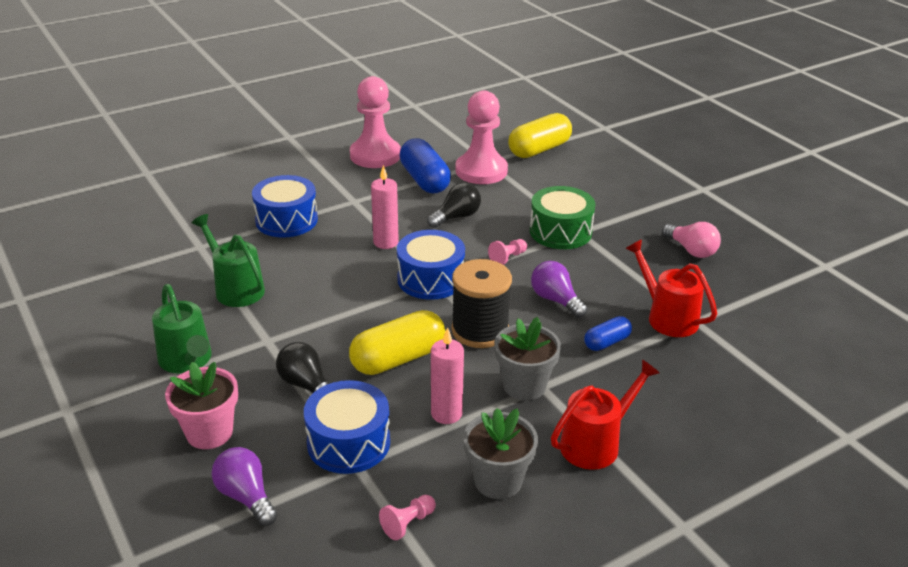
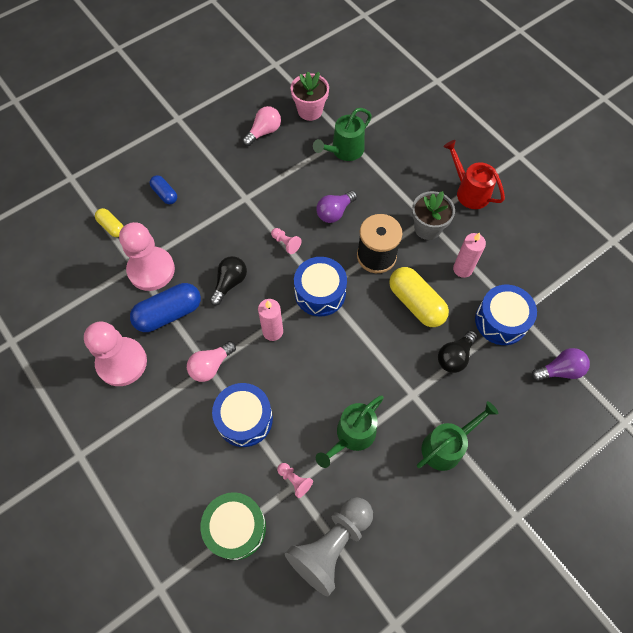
camera: 95 degrees left, 30 degrees up
(124, 265) = (331, 545): none -> grey pawn
(209, 432) = (513, 408): pink flower pot -> pink flower pot (310, 111)
(246, 496) = (559, 370): purple light bulb -> purple light bulb turned 150 degrees counterclockwise
(355, 202) = (211, 366): none -> pink light bulb
(408, 523) = (554, 280): pink pawn -> pink pawn (294, 480)
(456, 217) = (230, 283): black light bulb -> black light bulb turned 75 degrees clockwise
(498, 481) = (510, 238): grey flower pot -> none
(539, 149) = (111, 227): yellow capsule -> yellow capsule, size x0.55
(560, 232) = (246, 210): green drum -> green drum (236, 528)
(607, 342) = (376, 184): blue capsule -> blue capsule (165, 194)
(667, 317) = (344, 151): red watering can -> green watering can

